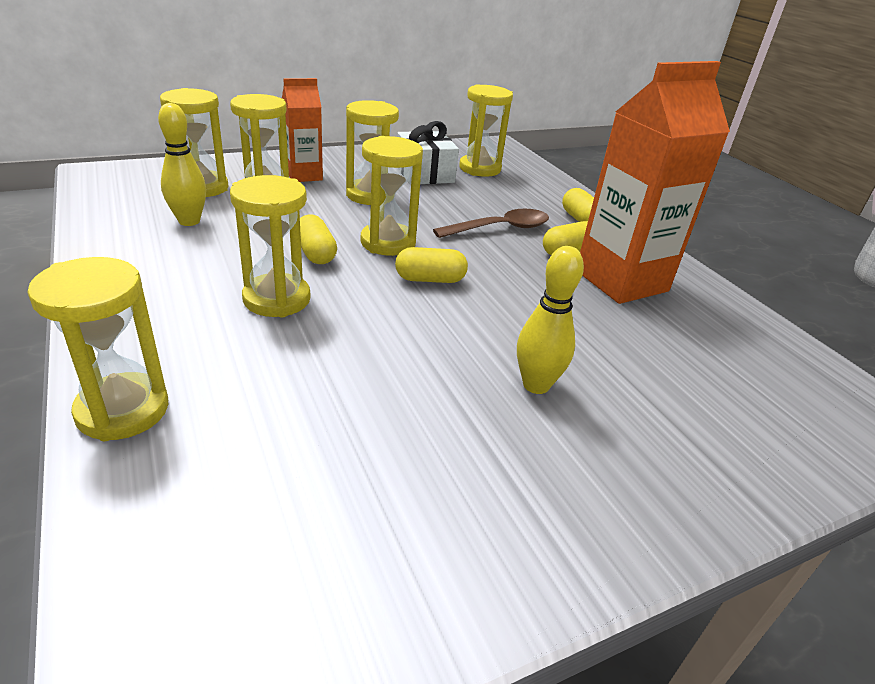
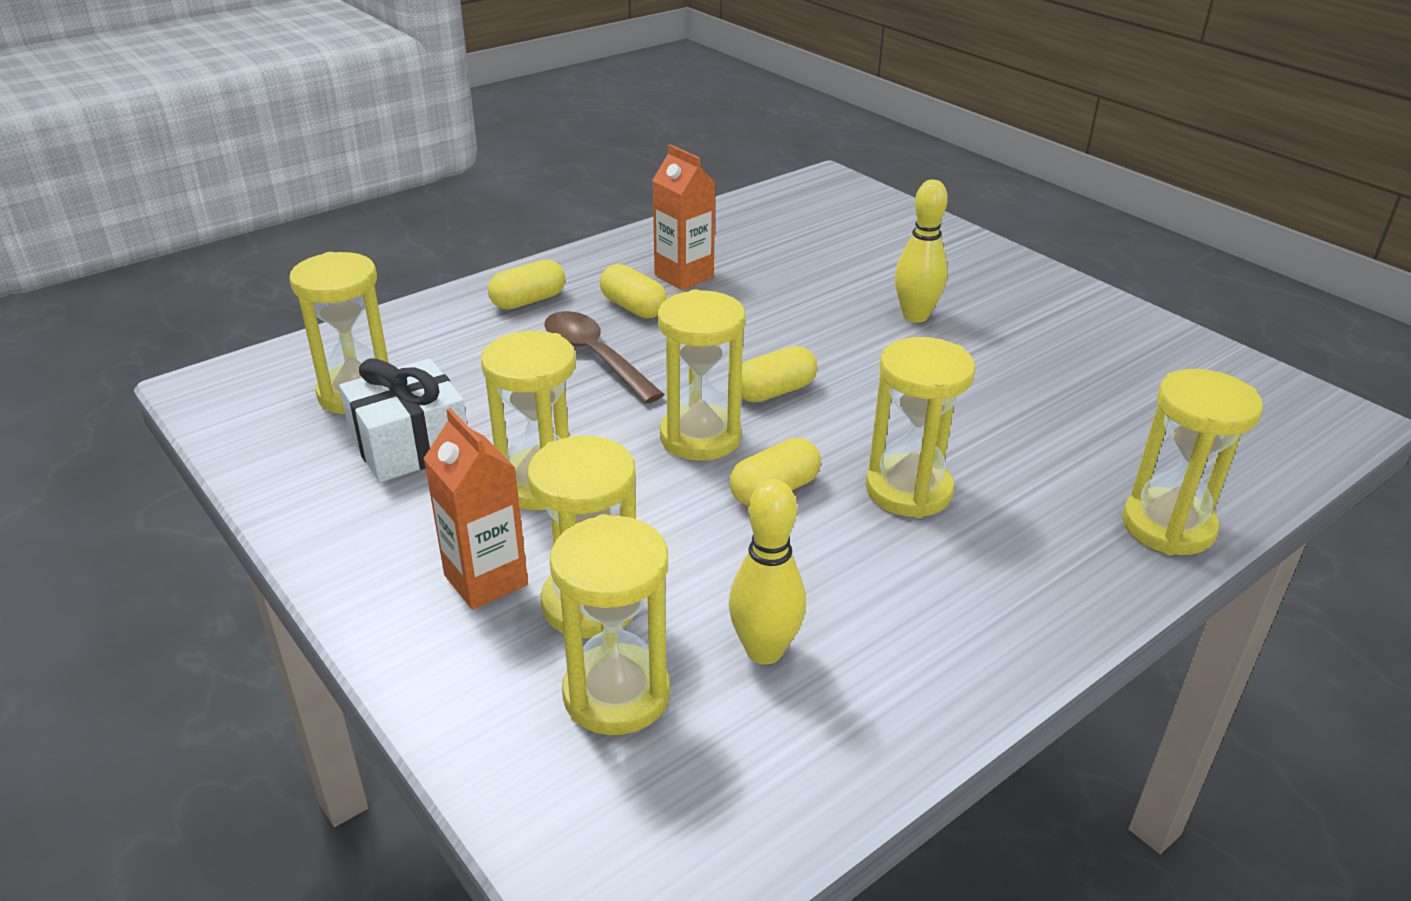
camera: 100 degrees left, 0 degrees up
(430, 279) = (774, 391): yellow capsule -> yellow capsule turned 75 degrees clockwise
(621, 281) = (684, 276): orange carton -> orange carton, size x0.55

